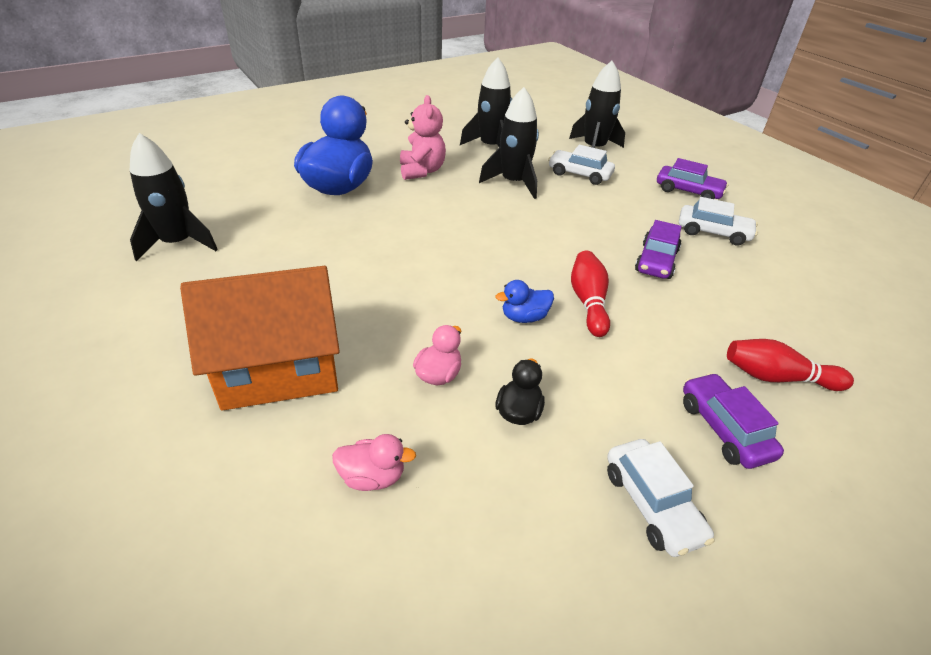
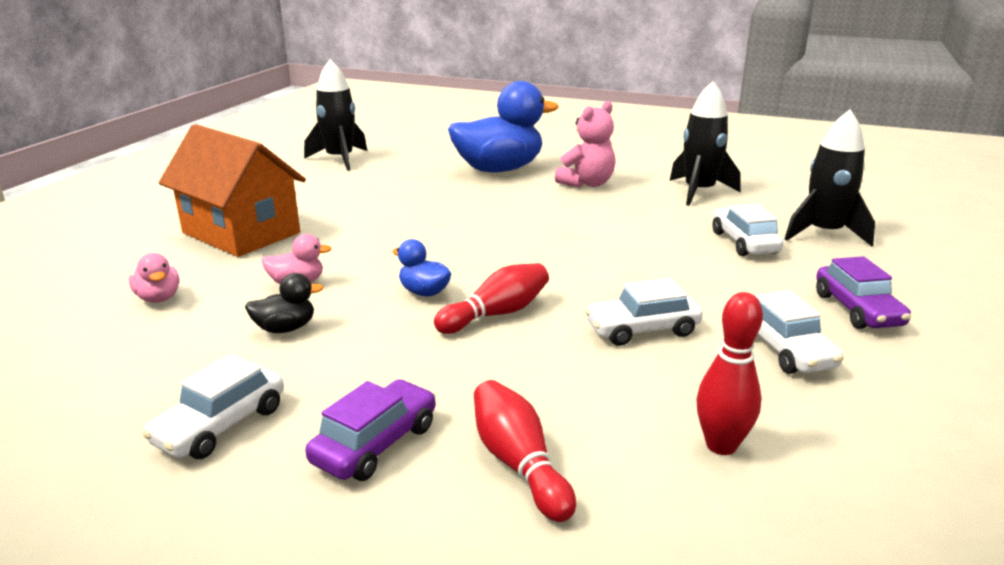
camera: 55 degrees right, 15 degrees down
(513, 183) = (651, 221): black rocket -> none
(656, 261) = (642, 329): purple car -> white car
(793, 301) = (721, 445): none -> red bowling pin

